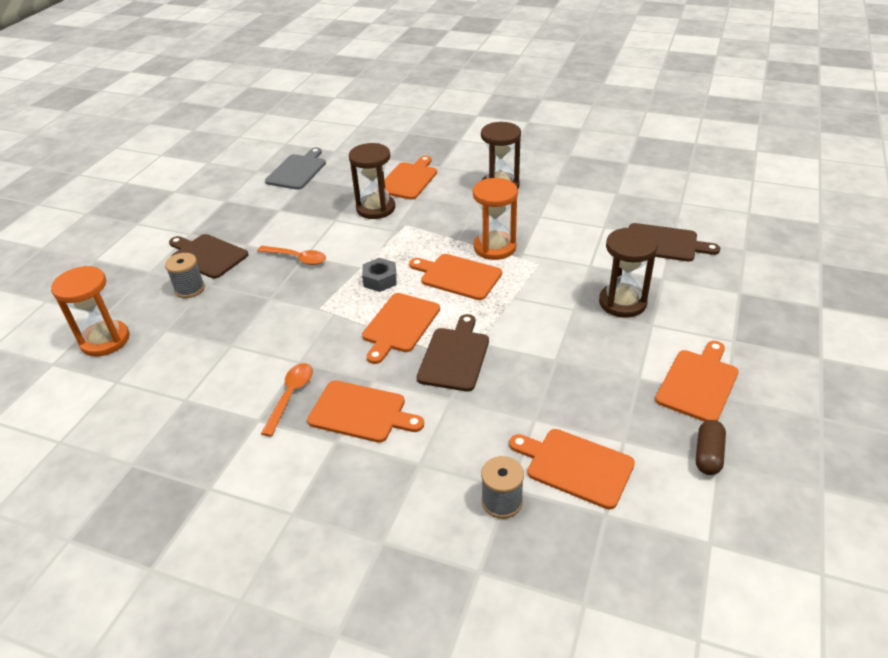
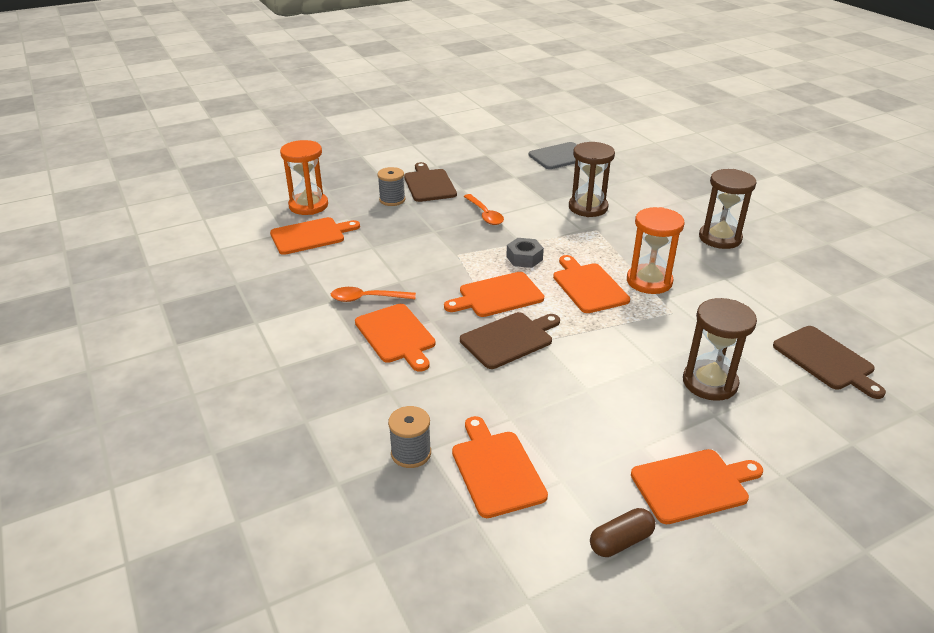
camera: 40 degrees right, 5 degrees down
(290, 396) = (367, 298): orange spoon -> orange spoon turned 150 degrees counterclockwise
(409, 179) = (643, 198): orange cutting board -> orange cutting board (311, 235)

